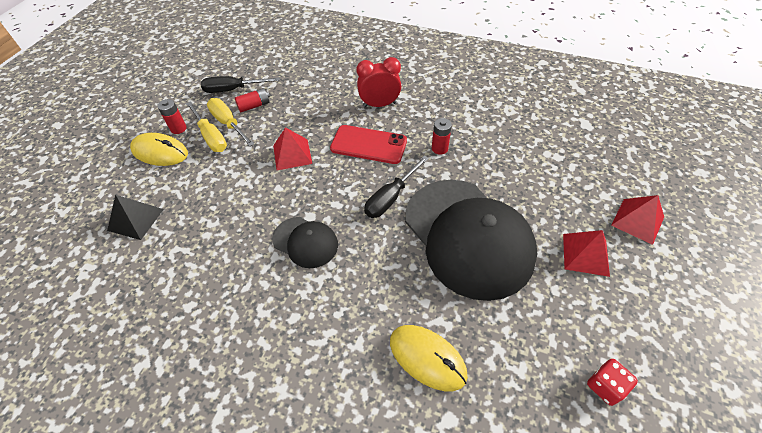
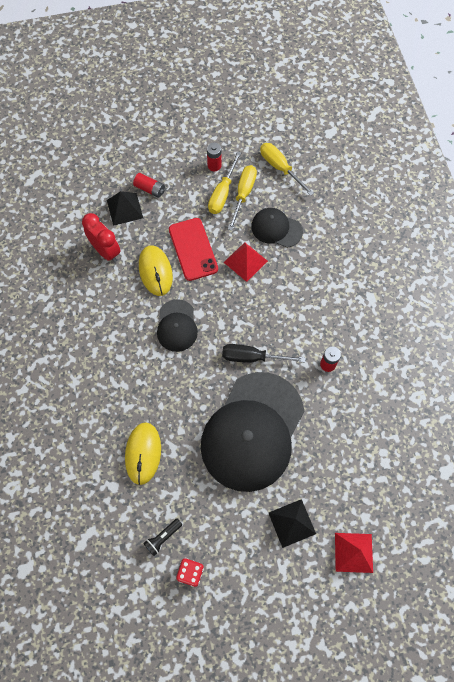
camera: 55 degrees right, 15 degrees up
(160, 152) = (185, 173): yellow mouse -> yellow mouse (155, 271)
(233, 90) = (280, 168): black screwdriver -> yellow screwdriver
(254, 106) = (274, 197): red battery -> red battery (150, 189)
(283, 119) = (276, 229): none -> black cap
(368, 144) = (294, 309): red phone -> red phone (193, 249)
(379, 105) = (345, 288): red clock -> red clock (106, 251)
(546, 395) = (162, 537): none -> black flashlight
(585, 254) = (292, 523): red pyramid -> black pyramid

